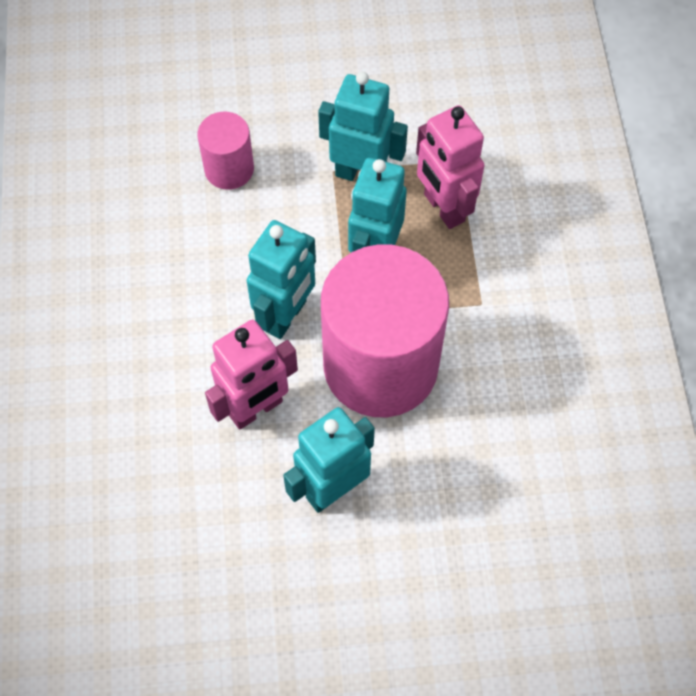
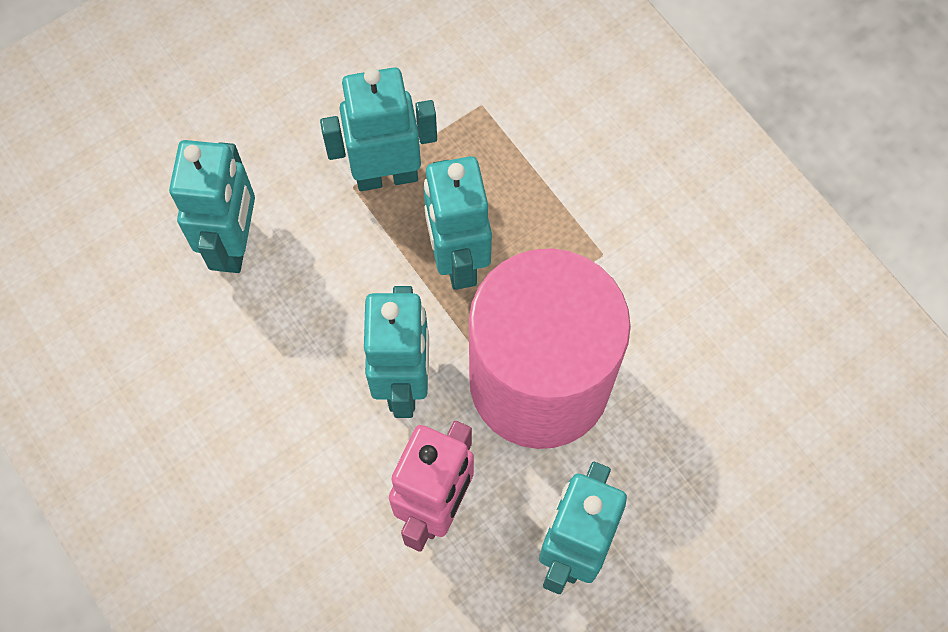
camera: 30 degrees left, 5 degrees up
(229, 169) = (234, 244): pink cylinder -> turquoise robot
(443, 208) = (498, 167): pink robot -> none

